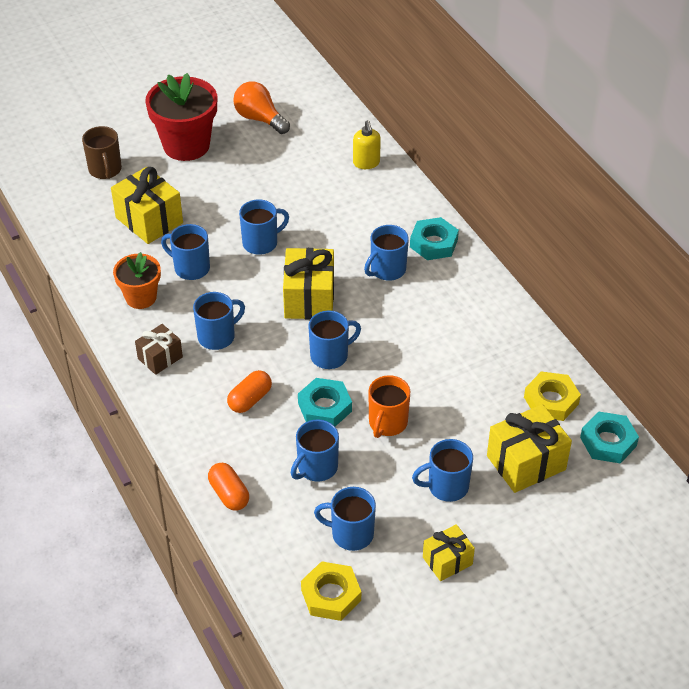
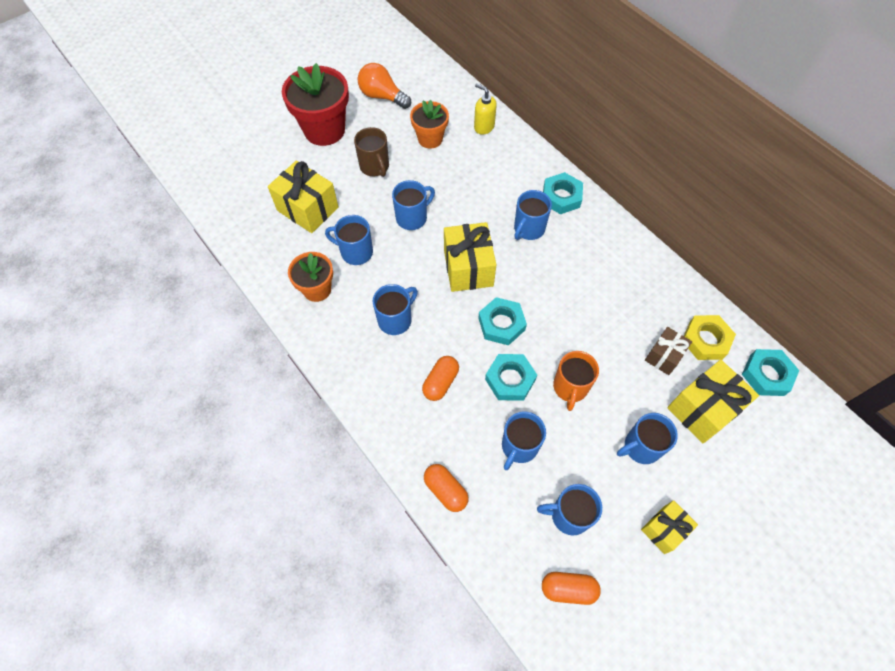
camera: 10 degrees left, 15 degrees up
(105, 170) = (258, 164): brown mug -> brown mug (375, 167)
(160, 358) = (348, 351): brown gift -> brown gift (664, 356)
(302, 168) = (430, 139): none -> orange flower pot
(330, 355) = (501, 324): blue mug -> turquoise nut
(331, 595) = (568, 589): yellow nut -> orange capsule
(366, 163) = (484, 127): yellow soap dispenser -> yellow soap dispenser turned 150 degrees clockwise

